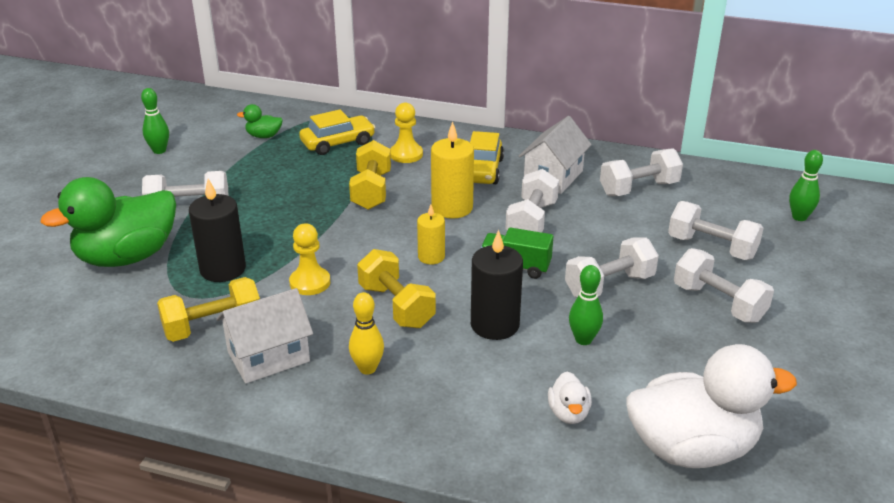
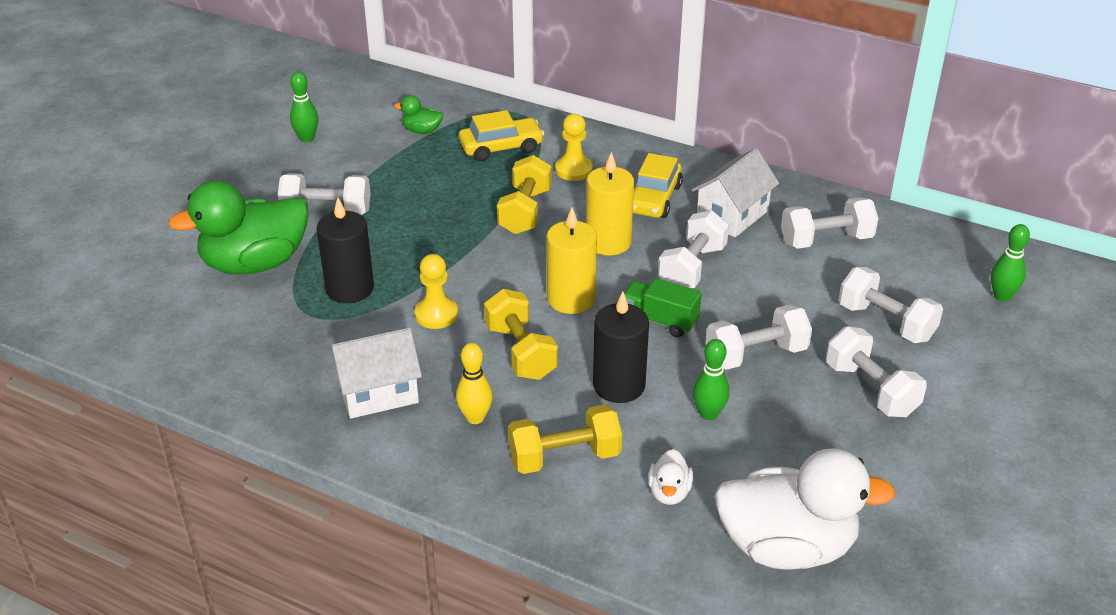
camera: 10 degrees right, 5 degrees up
(213, 327) = (329, 353): yellow dumbbell -> yellow dumbbell (564, 457)
(431, 257) = (571, 299): yellow candle -> yellow candle, size x1.65

